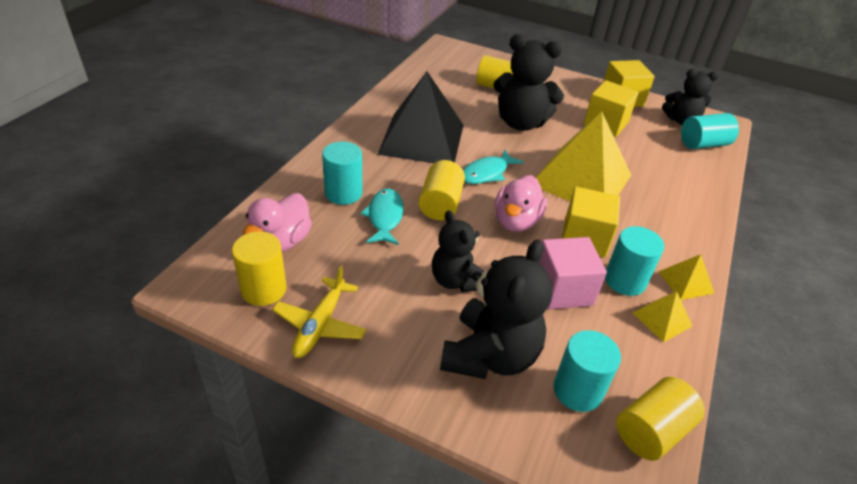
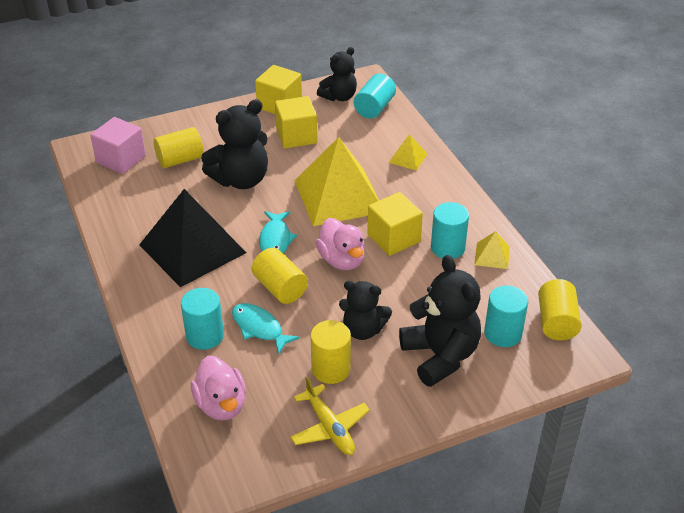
camera: 45 degrees left, 0 degrees up
(263, 289) = (262, 441): yellow cylinder -> yellow cylinder (331, 369)
(563, 289) = (424, 282): pink cube -> pink cube (121, 159)
(685, 282) = (477, 221): yellow pyramid -> yellow pyramid (407, 158)

